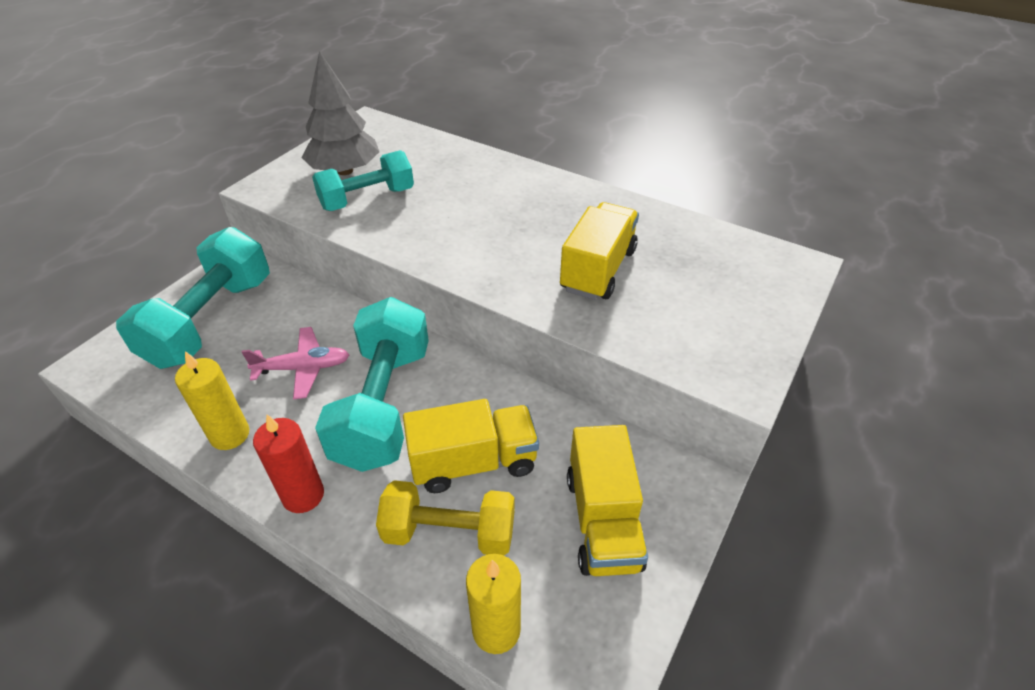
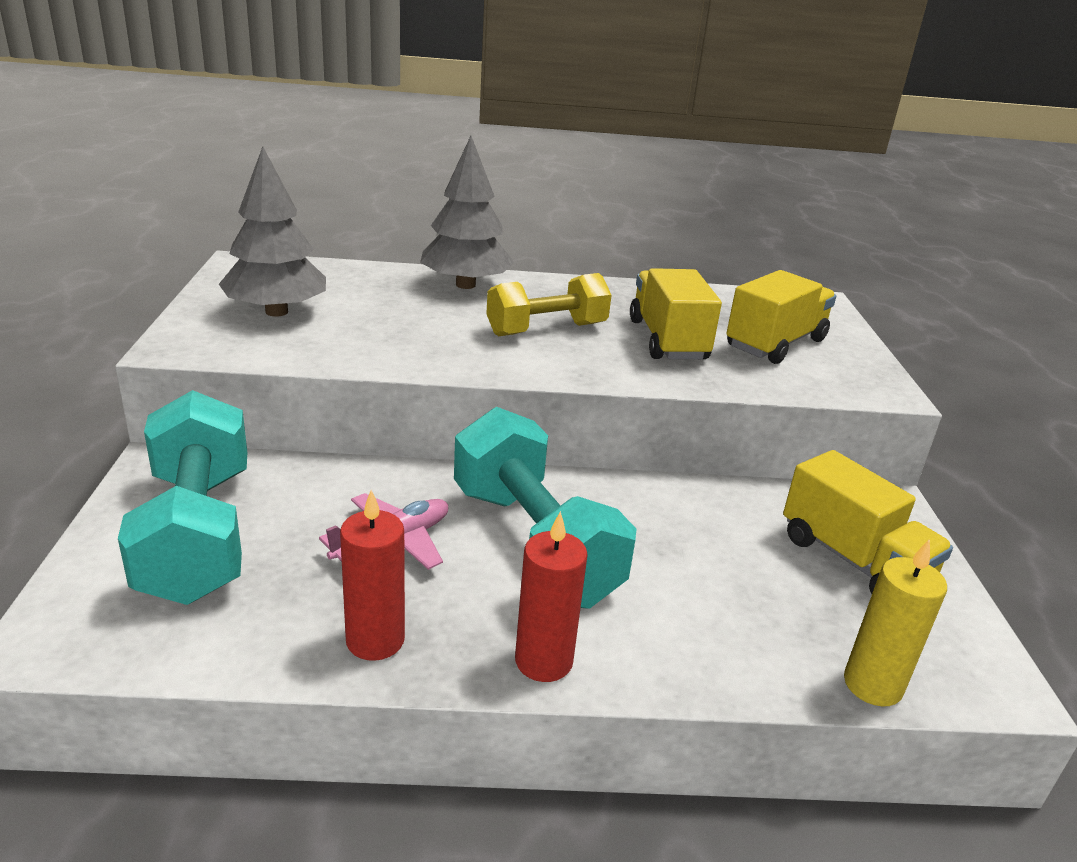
camera: 35 degrees left, 15 degrees down
(230, 435) = (375, 640): yellow candle -> red candle
(367, 199) = (342, 332): turquoise dumbbell -> none
(449, 532) = (736, 626): yellow dumbbell -> yellow dumbbell (546, 329)
(473, 462) = (688, 559): yellow truck -> yellow truck (775, 344)
(496, 174) = (465, 285): none -> grey tree

